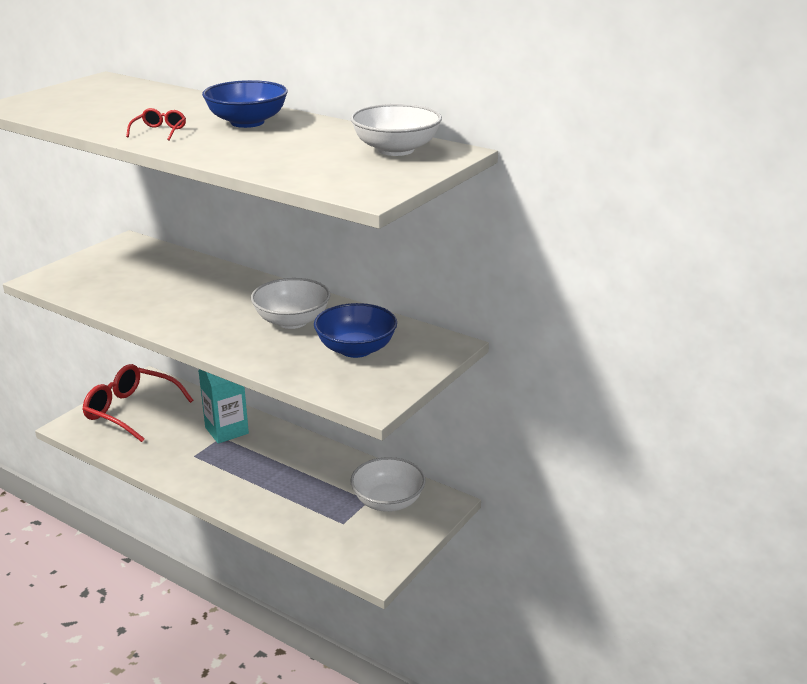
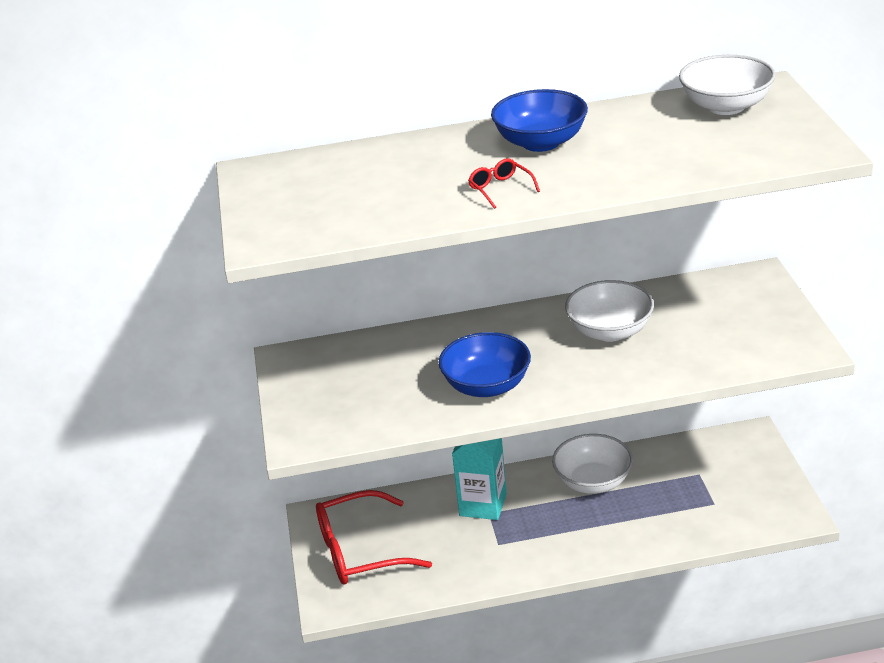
camera: 40 degrees left, 5 degrees up
(356, 349) = (707, 321): blue bowl -> blue bowl (487, 386)
(388, 501) = (714, 464): white bowl -> white bowl (593, 482)

